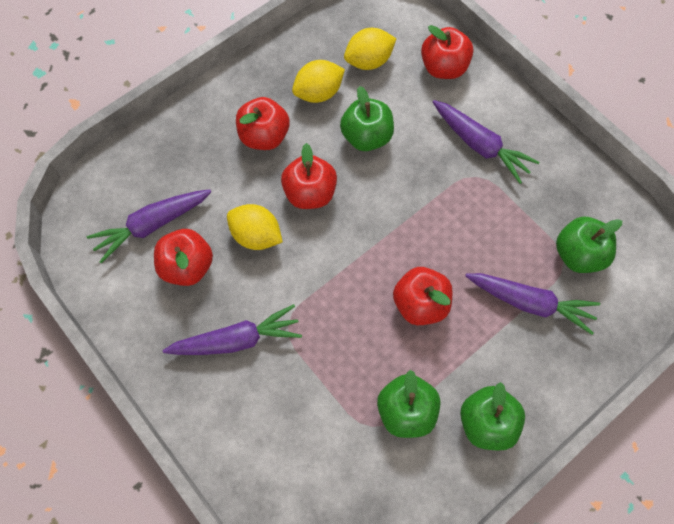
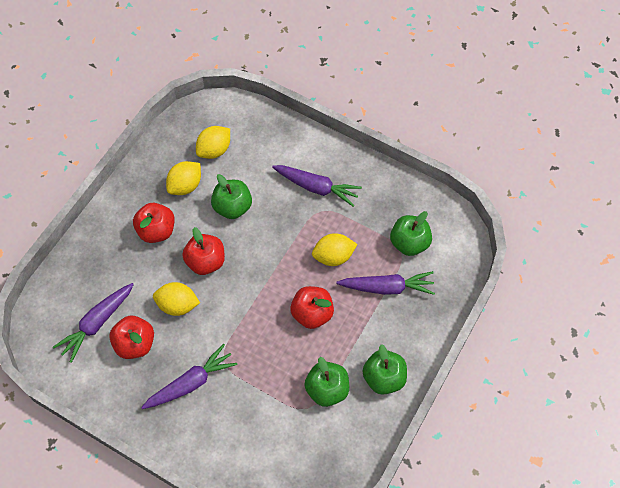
camera: 20 degrees left, 5 degrees down
(443, 67) = (271, 138): red apple -> none
(472, 239) = (333, 256): none -> yellow lemon

